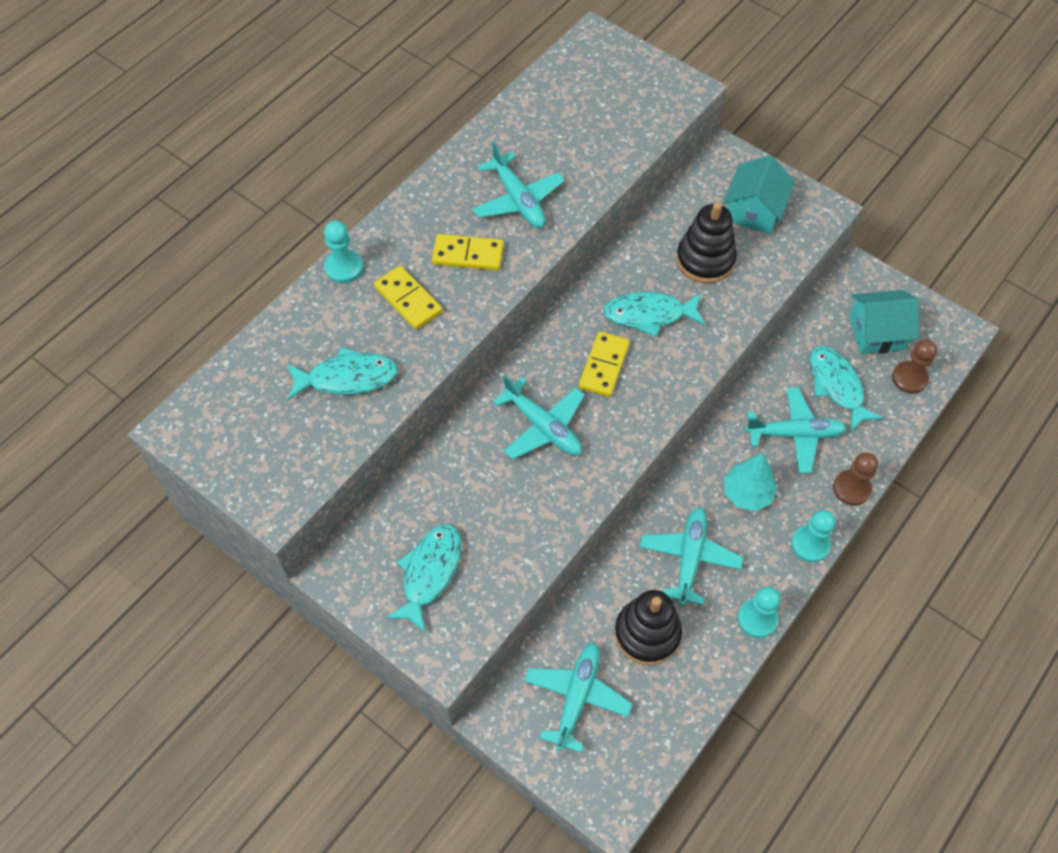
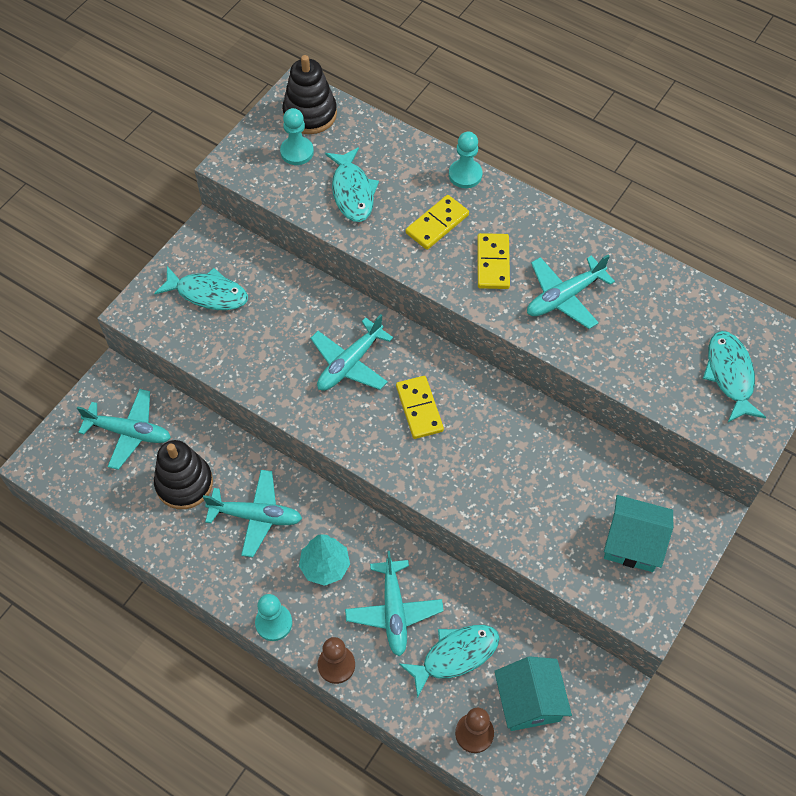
camera: 85 degrees right, 0 degrees up
(604, 366) = (419, 409): yellow domino -> yellow domino turned 60 degrees clockwise
(649, 315) = (482, 445): turquoise fish -> turquoise fish (730, 375)
(705, 260) = (558, 494): black stacking toy -> black stacking toy (310, 114)
(757, 619) = (198, 574): turquoise pawn -> turquoise pawn (297, 152)

